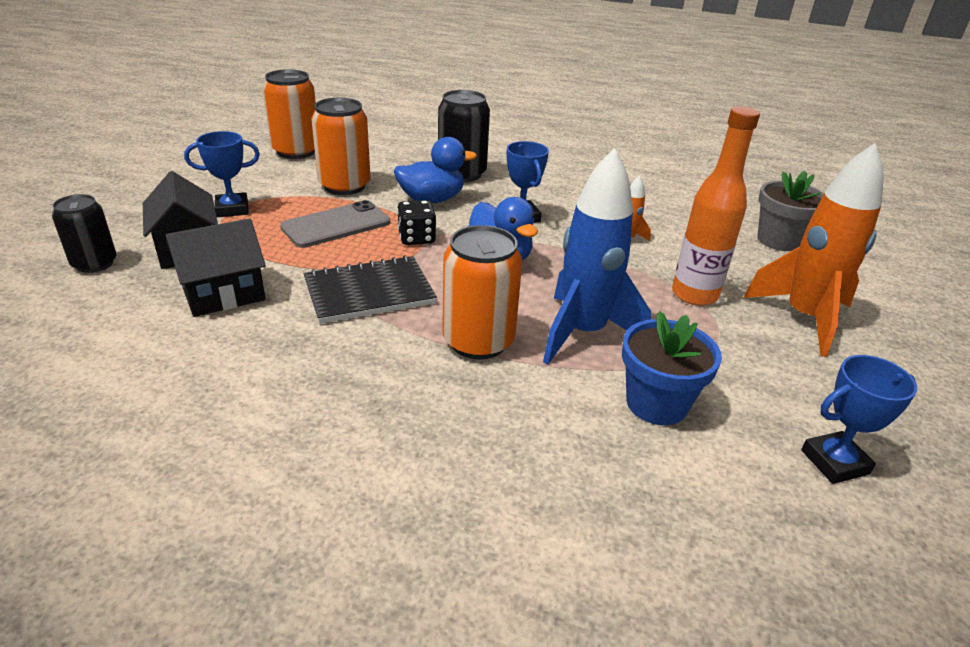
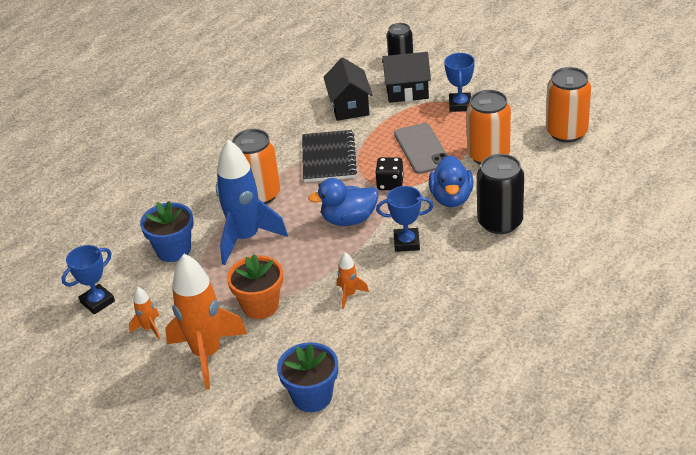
camera: 115 degrees right, 5 degrees up
(694, 295) = (260, 306): orange bottle -> orange flower pot
(779, 240) = (312, 396): grey flower pot -> blue flower pot
(821, 381) = (149, 328): none -> orange rocket
(834, 462) = (97, 302): blue trophy -> blue trophy turned 45 degrees clockwise

